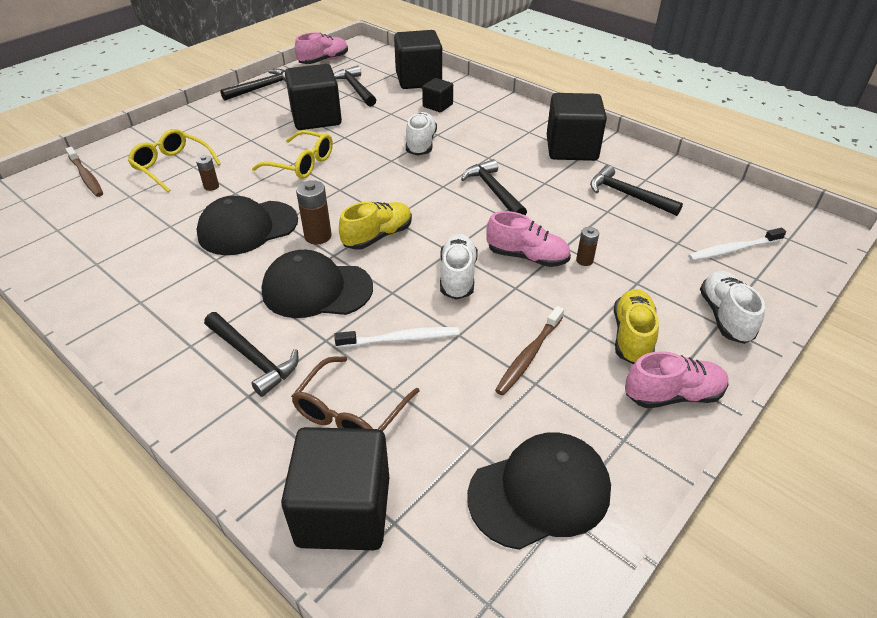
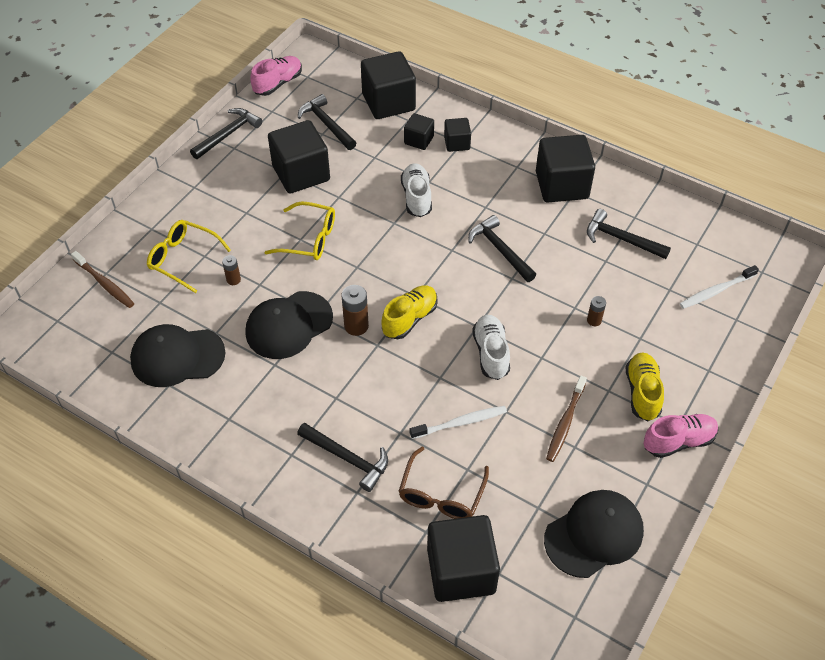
camera: 10 degrees left, 10 degrees up
(317, 289) = (375, 384): black cap -> black cap (177, 357)
(474, 111) = (457, 143): none -> black cube
(527, 257) = (545, 323): pink shoe -> none
(725, 316) = (713, 362): white shoe -> none

